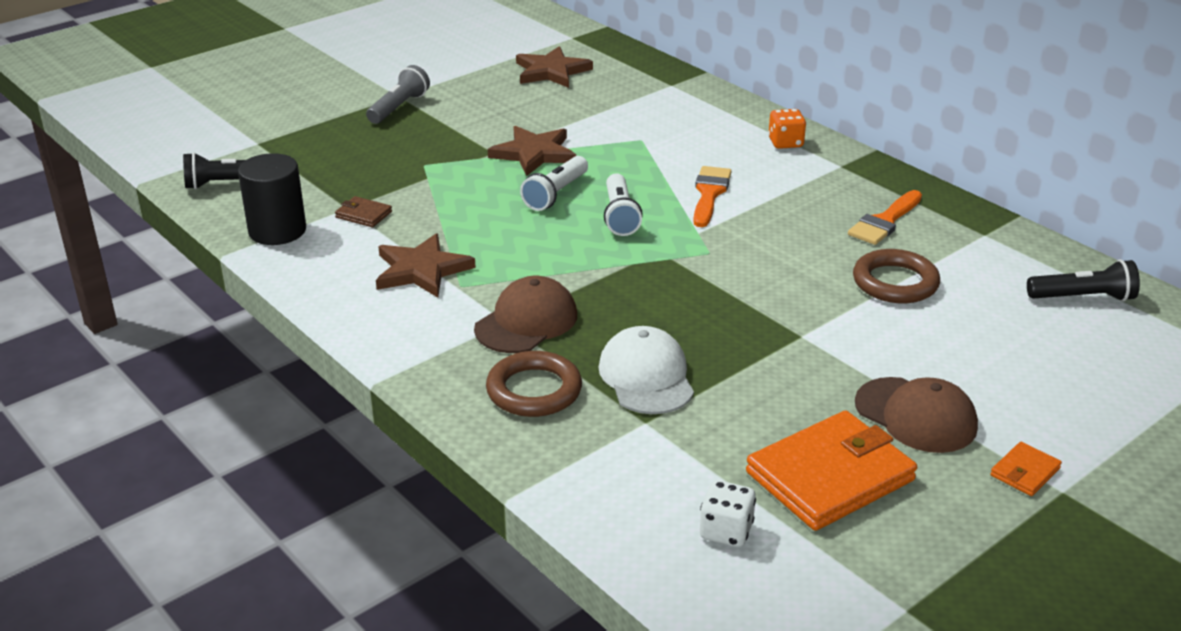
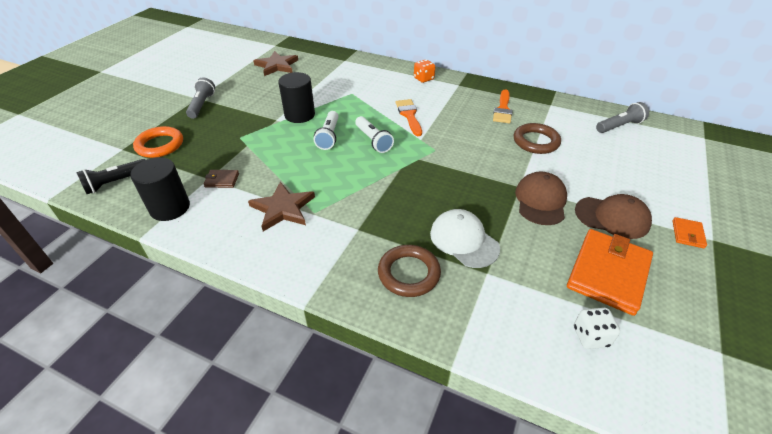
camera: 25 degrees left, 10 degrees up
(309, 150) = (160, 145): none -> orange ring
(526, 322) = (370, 225): brown cap -> brown cap (540, 201)
(534, 153) = (299, 115): brown star -> black cylinder
(1083, 298) = (619, 126): black flashlight -> grey flashlight

